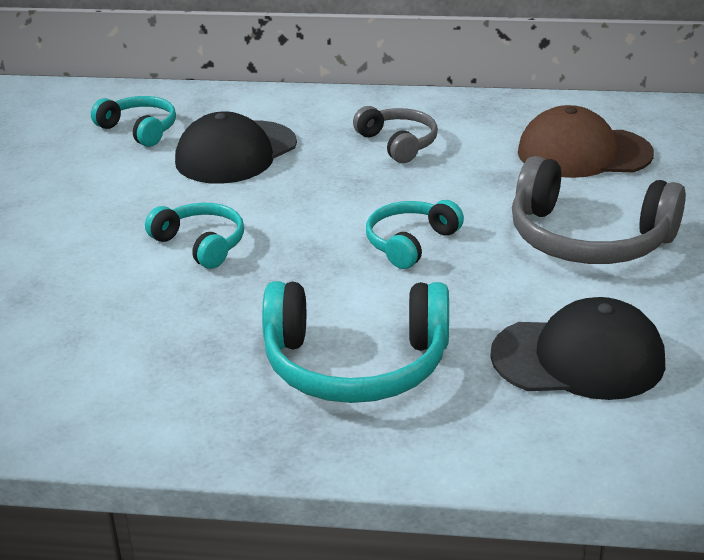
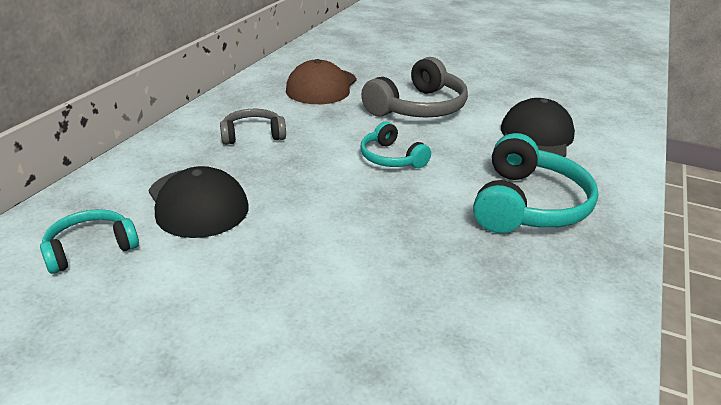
camera: 75 degrees left, 0 degrees up
(201, 244) = (339, 243): turquoise headphones -> none

